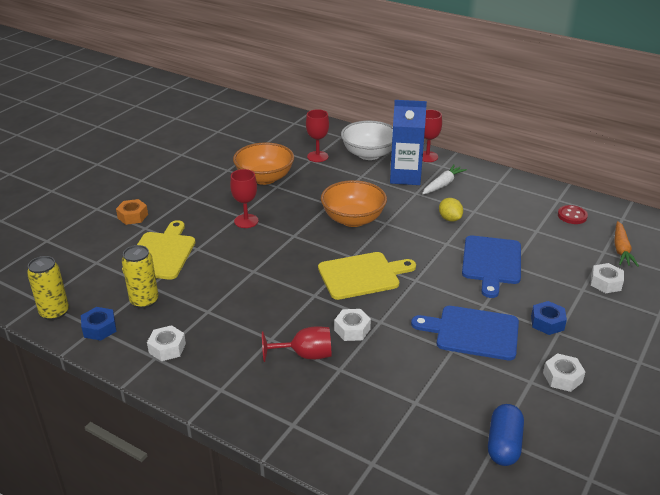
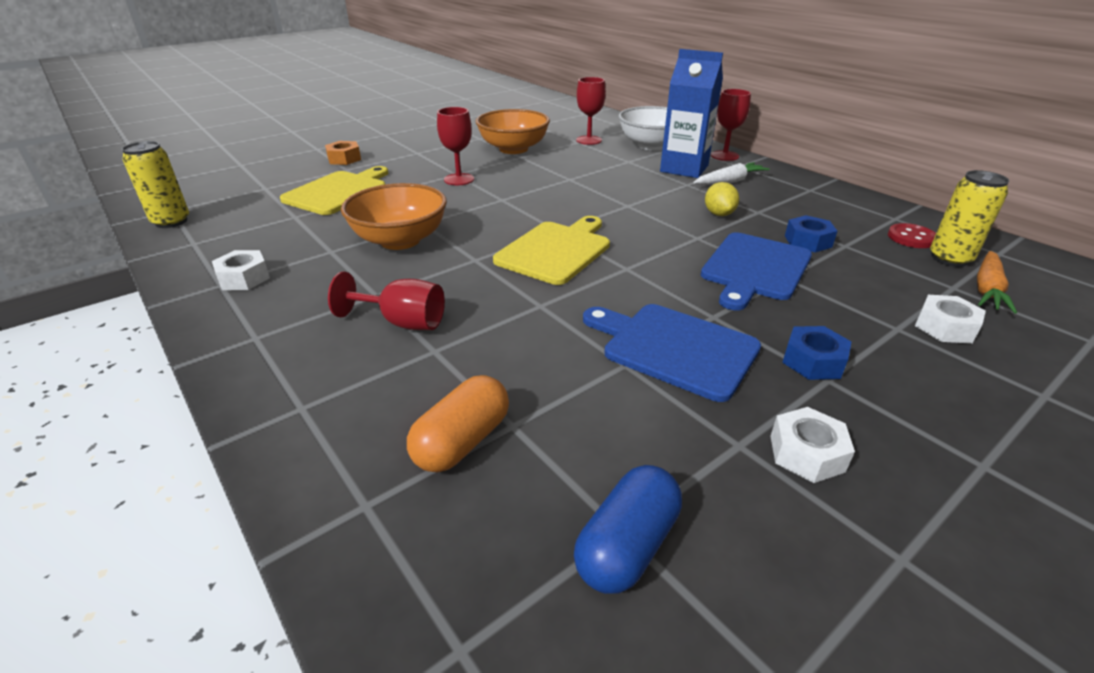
camera: 20 degrees right, 0 degrees up
(99, 328) = (196, 244): blue nut -> blue nut (808, 241)
(144, 301) = (273, 228): yellow can -> yellow can (949, 259)
(352, 329) = (493, 306): white nut -> none
(353, 219) = (588, 196): orange bowl -> orange bowl (400, 240)
(362, 275) = (556, 250): yellow cutting board -> yellow cutting board turned 60 degrees counterclockwise
(395, 418) = (462, 441): none -> orange capsule

